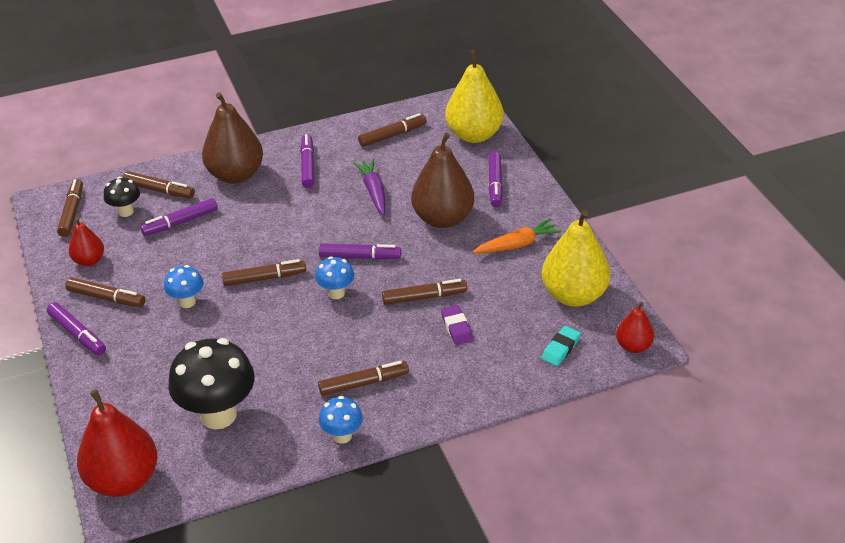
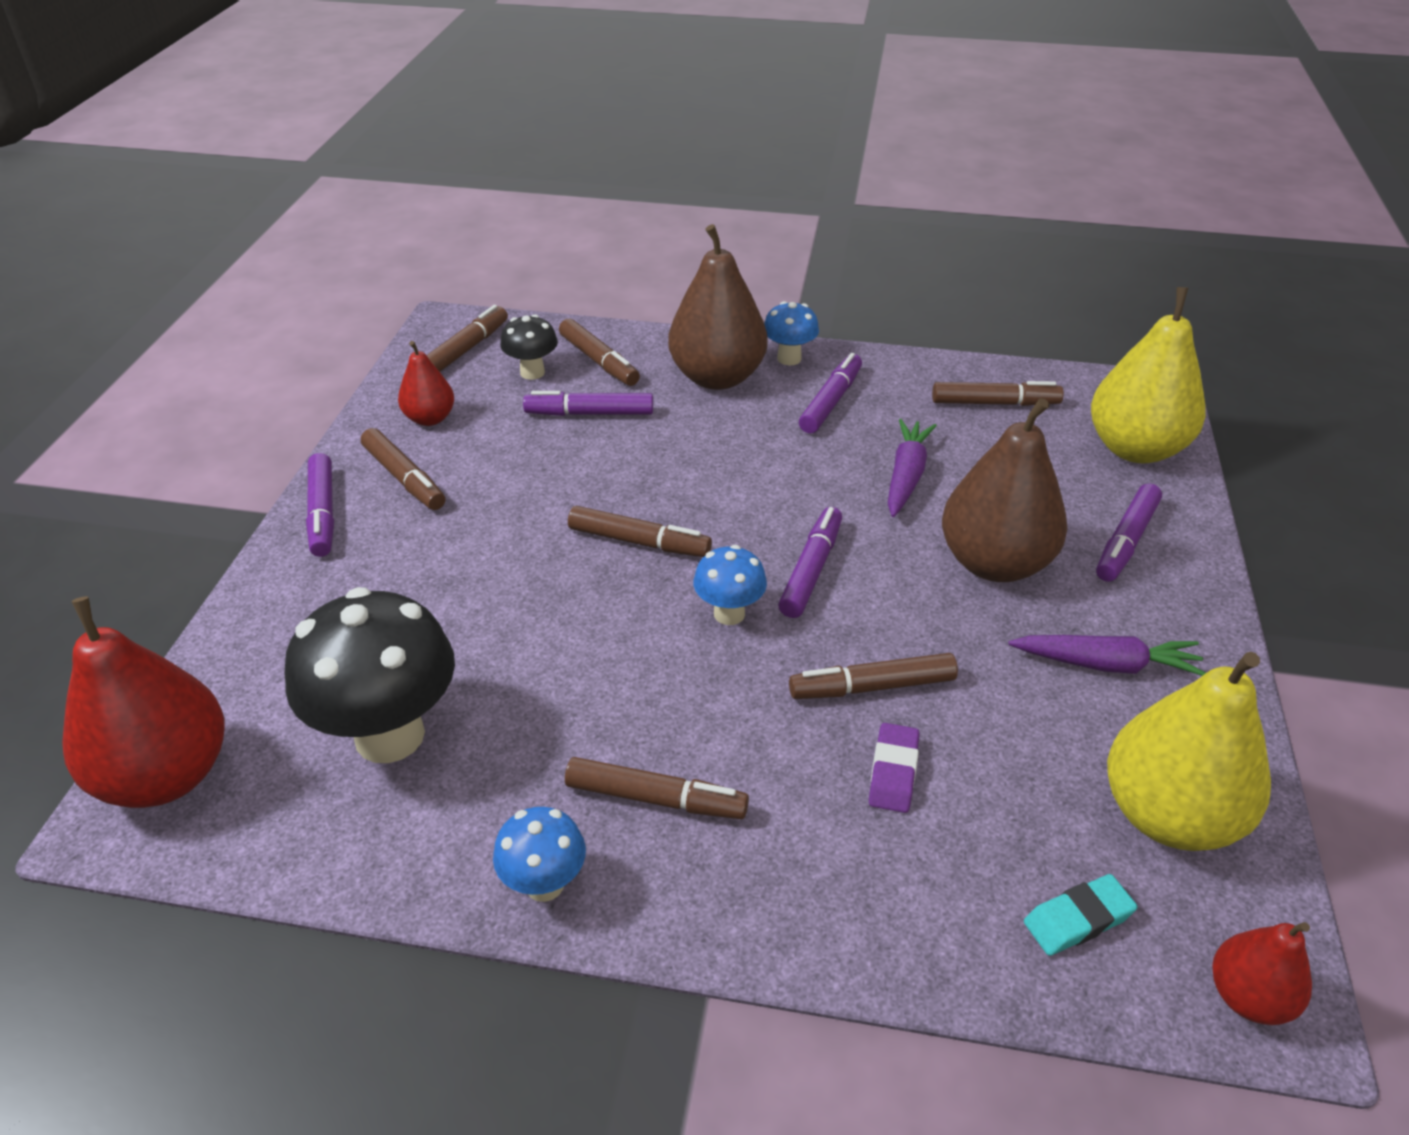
camera: 30 degrees right, 0 degrees up
(187, 302) = (501, 530): blue mushroom -> blue mushroom (789, 358)
(360, 257) = (811, 570): purple marker -> purple marker turned 105 degrees counterclockwise
(424, 297) = (872, 687): brown marker -> brown marker turned 150 degrees clockwise
(517, 244) = (1106, 664): orange carrot -> purple carrot

